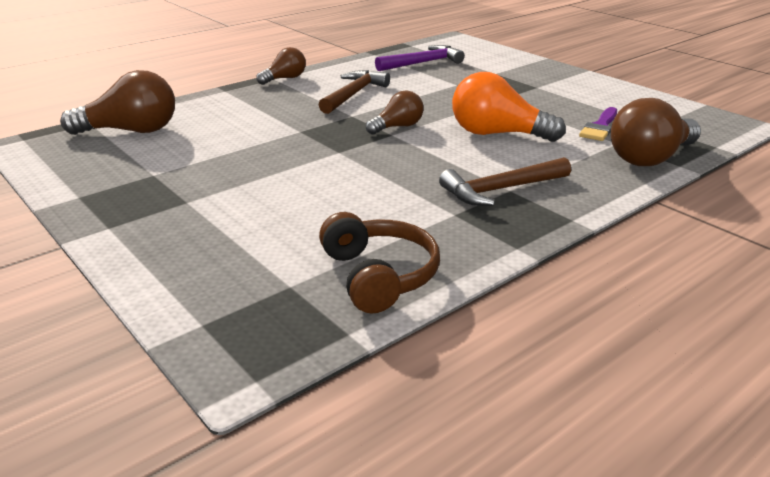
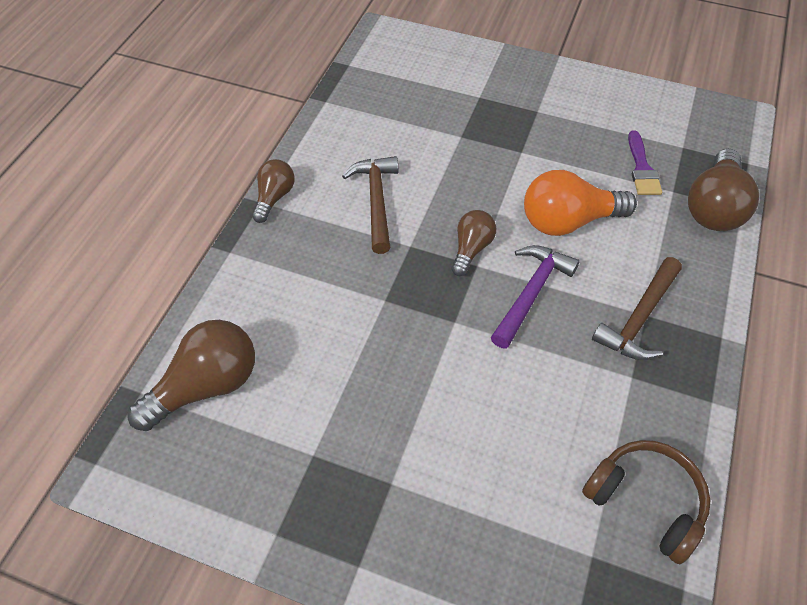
camera: 30 degrees left, 25 degrees up
(423, 63) = (392, 102): purple hammer -> purple hammer (531, 293)

